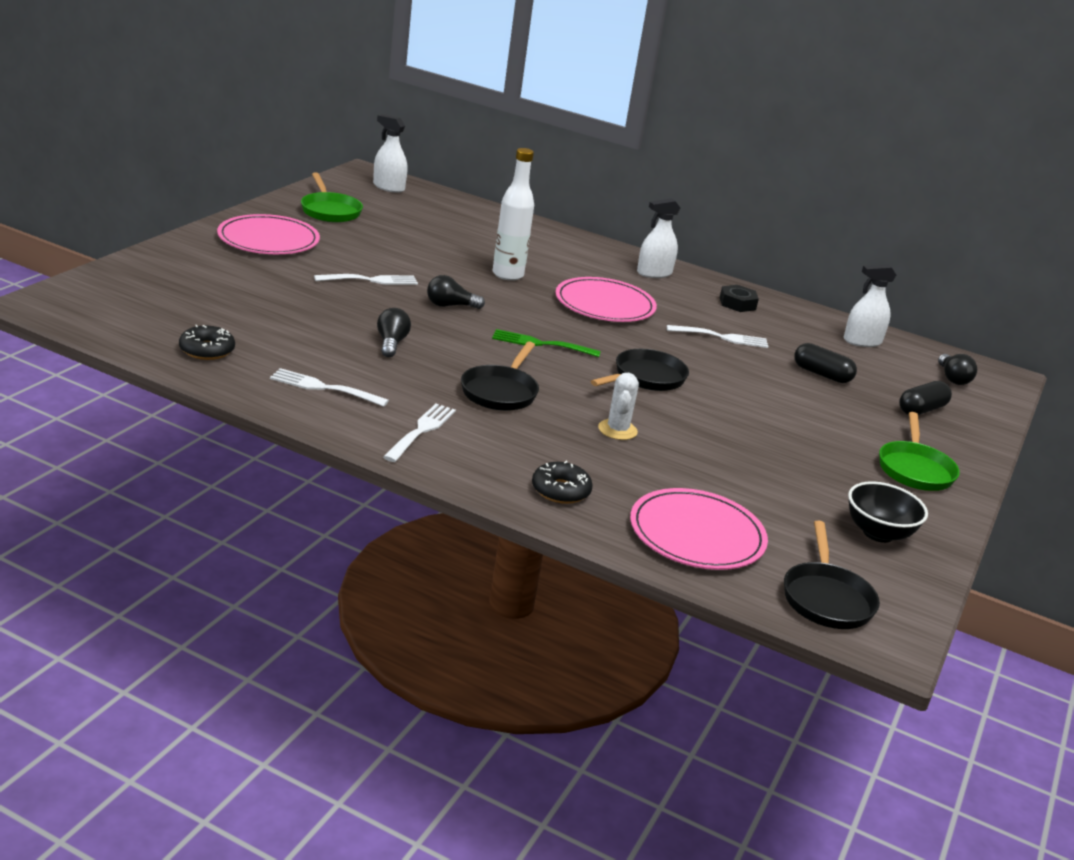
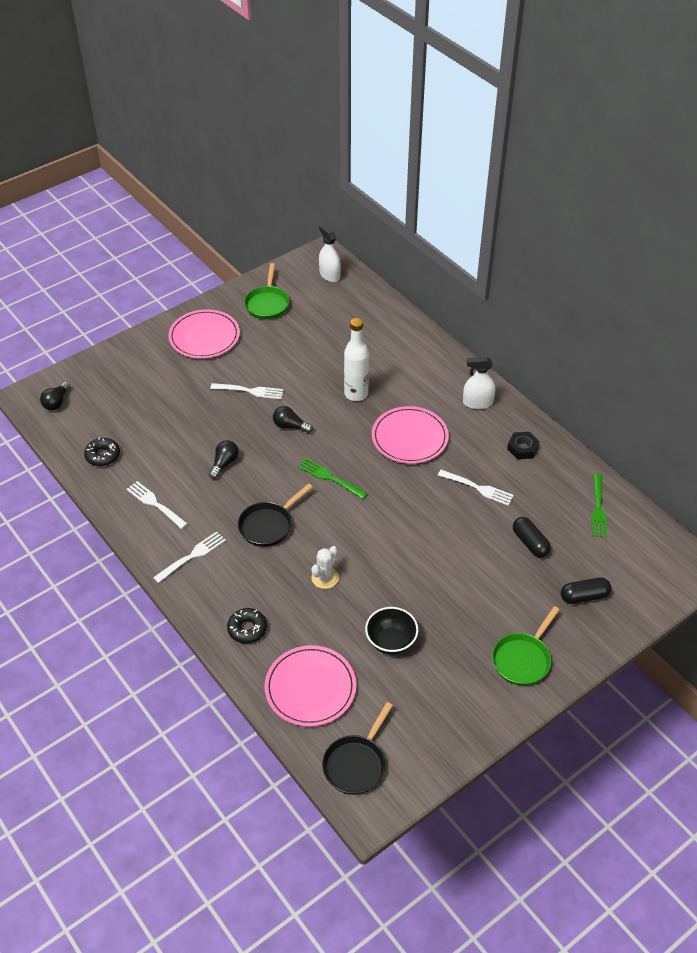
camera: 30 degrees right, 20 degrees up
(646, 378) = (384, 526): black pan -> none
(862, 341) = (598, 508): white spray bottle -> green fork
(878, 533) = (441, 715): black bowl -> black bowl (391, 642)
(952, 378) = (644, 565): black light bulb -> black light bulb (56, 402)

